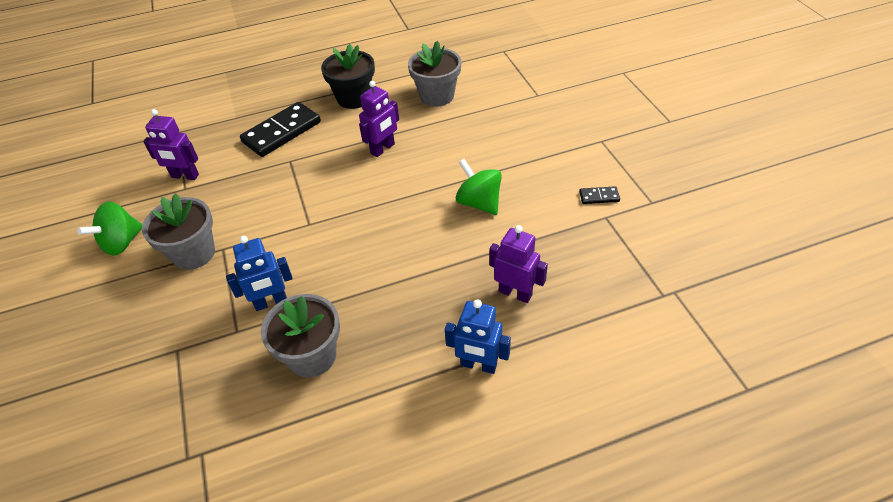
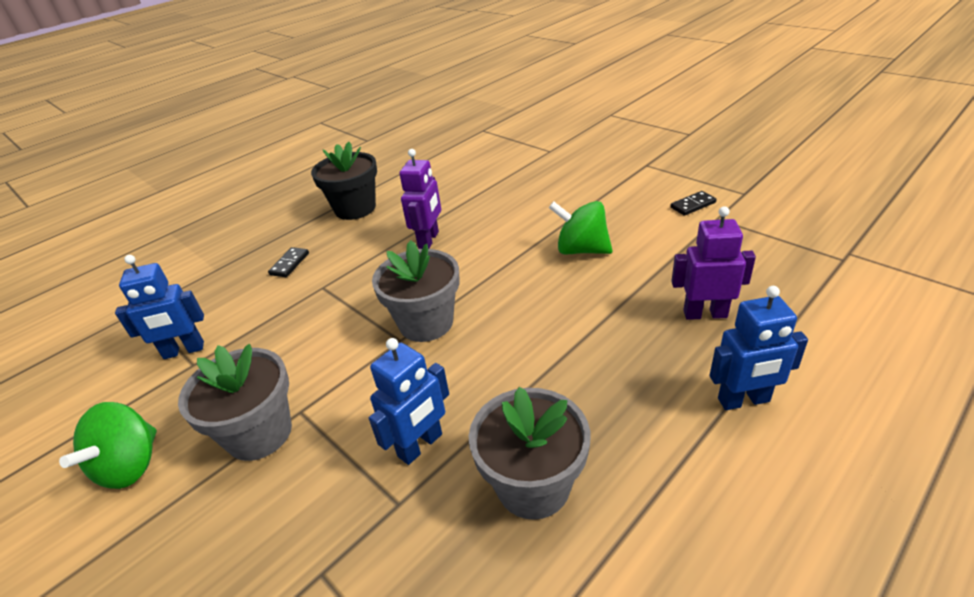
camera: 25 degrees left, 10 degrees down
(185, 176) = (184, 351): purple robot -> blue robot
(281, 132) = (289, 264): black domino -> black domino, size x0.44
(437, 96) = (448, 180): grey flower pot -> grey flower pot (426, 323)

